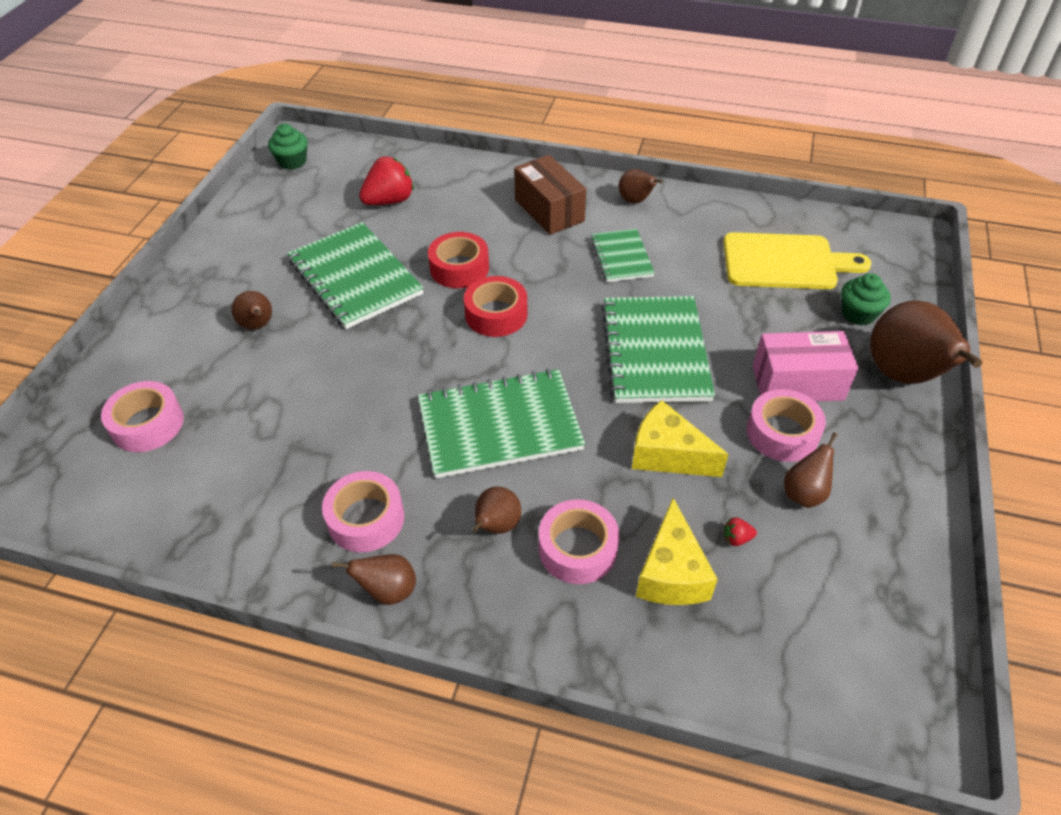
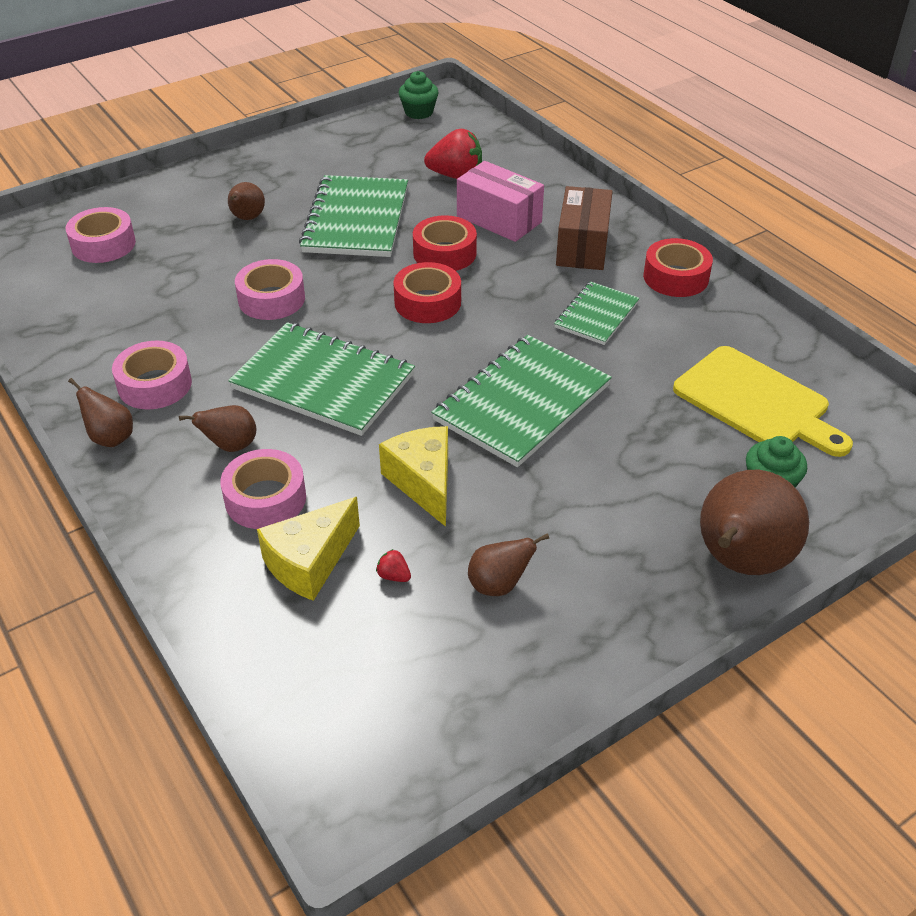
camera: 40 degrees right, 5 degrees down
(635, 201) = (676, 277): brown pear -> red tape
(782, 433) = (546, 530): pink tape -> pink tape (271, 299)
(797, 383) = (619, 502): pink box -> pink box (499, 219)

